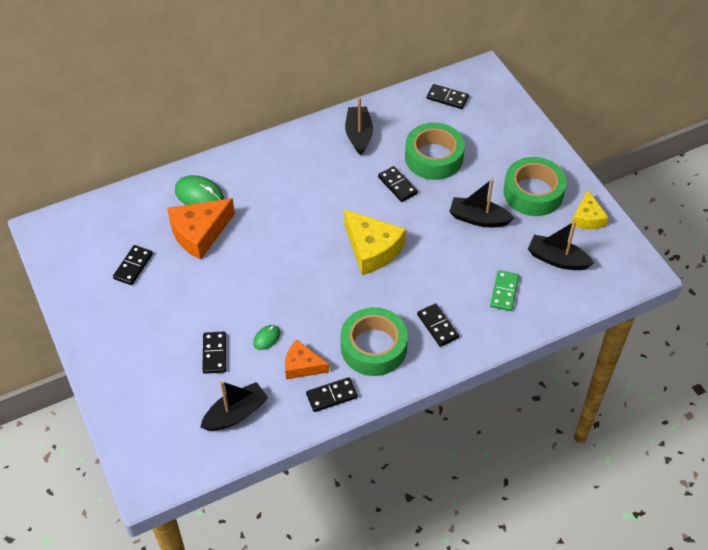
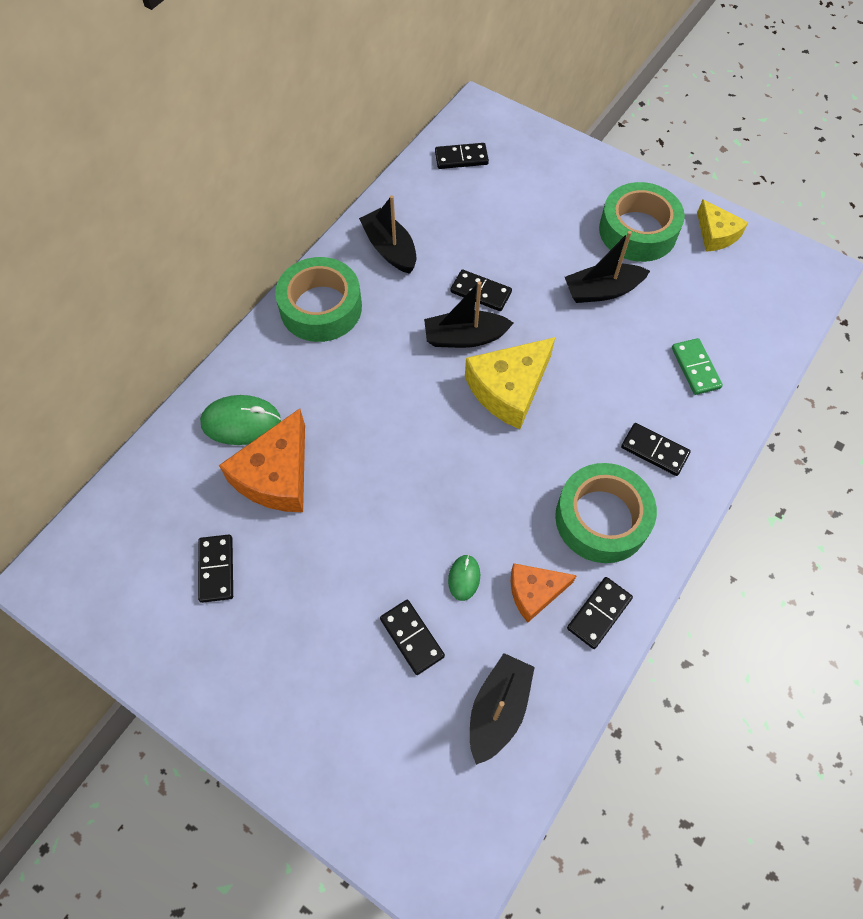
camera: 30 degrees left, 10 degrees up
(372, 249) = (509, 389): yellow cheese -> yellow cheese turned 120 degrees clockwise
(434, 157) = (498, 238): green tape -> green tape (321, 307)
(557, 259) = (721, 299): black boat -> black boat (465, 337)

